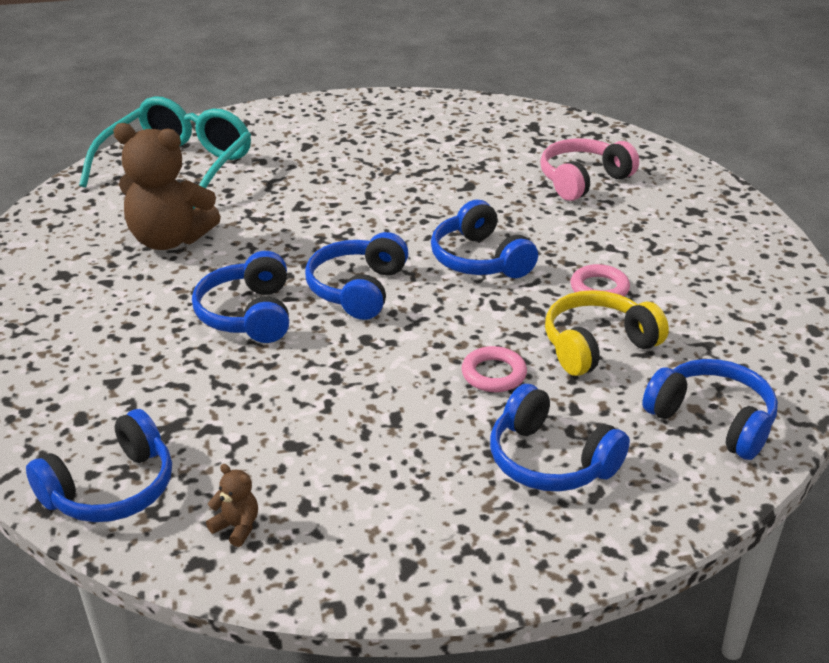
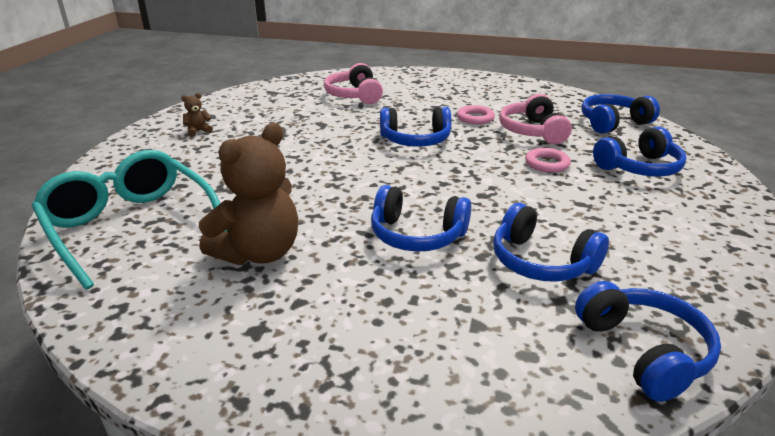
camera: 65 degrees left, 5 degrees down
(237, 527) = (699, 291): brown teddy bear -> brown teddy bear (198, 131)
(357, 289) = (417, 185): blue headphones -> blue headphones (541, 262)
(597, 345) = (532, 131): yellow headphones -> pink headphones

